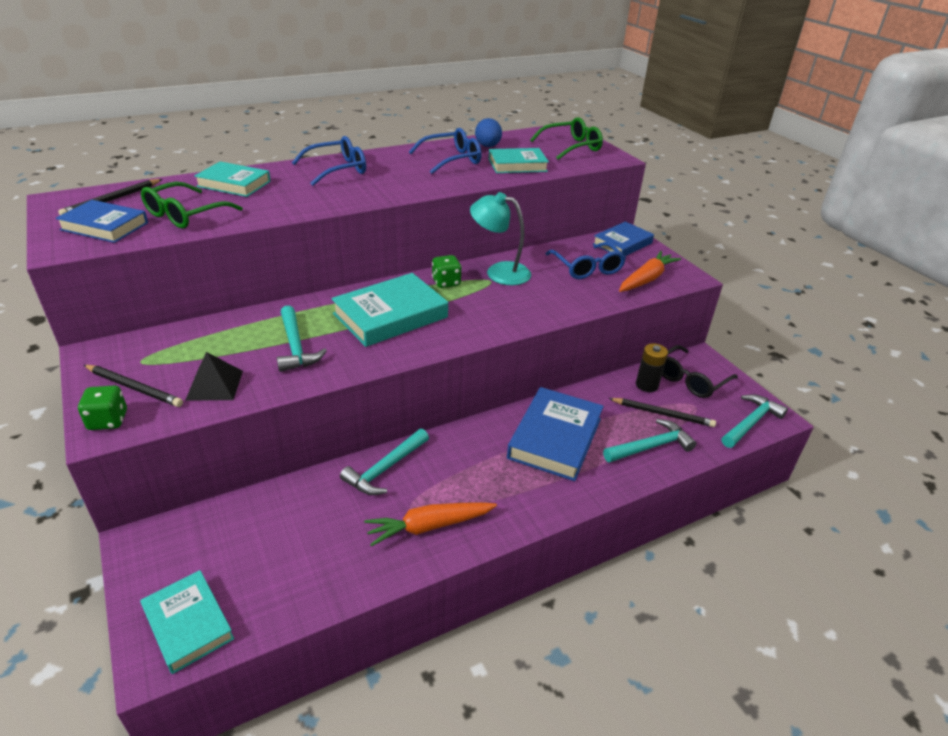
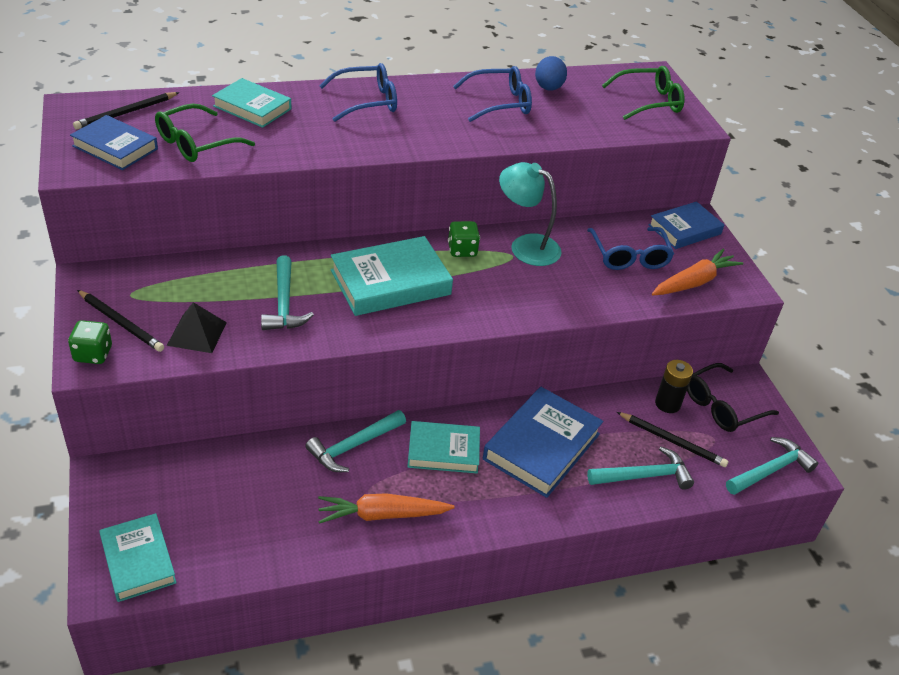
camera: 10 degrees right, 5 degrees up
(517, 165) = (573, 121): turquoise book -> turquoise book (443, 451)

